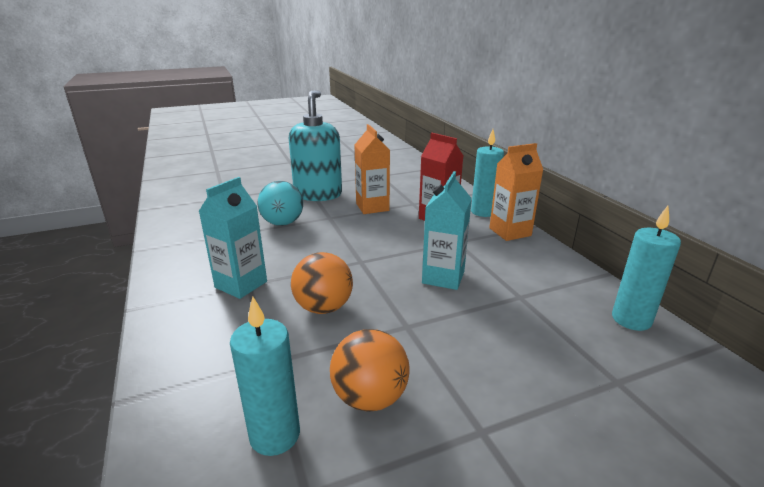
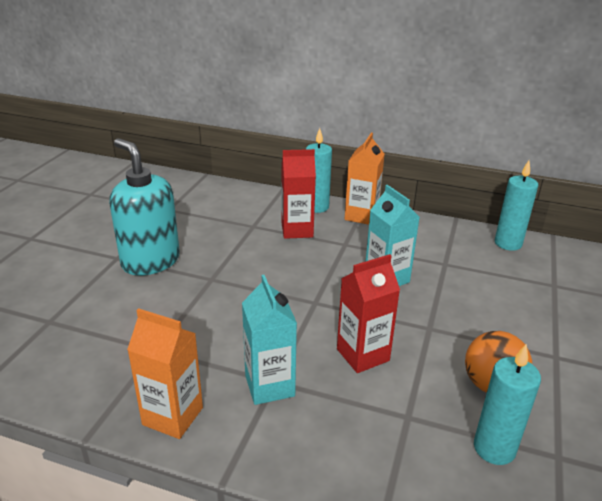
camera: 50 degrees left, 5 degrees up
(282, 223) = (180, 310): turquoise ball -> none
(323, 307) = (363, 355): orange ball -> red carton
(372, 207) = (227, 247): orange carton -> orange carton (173, 416)

